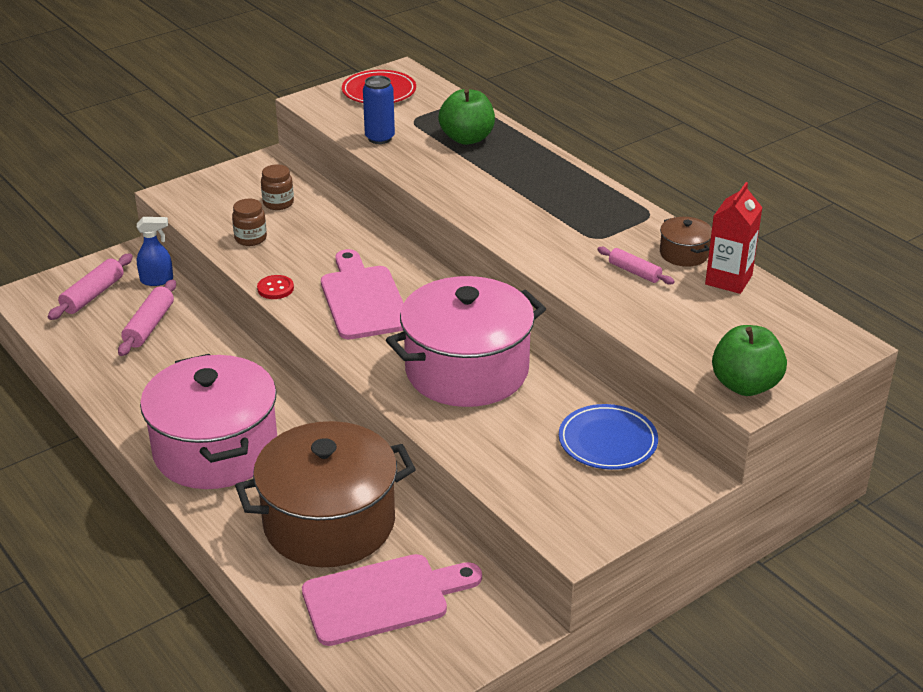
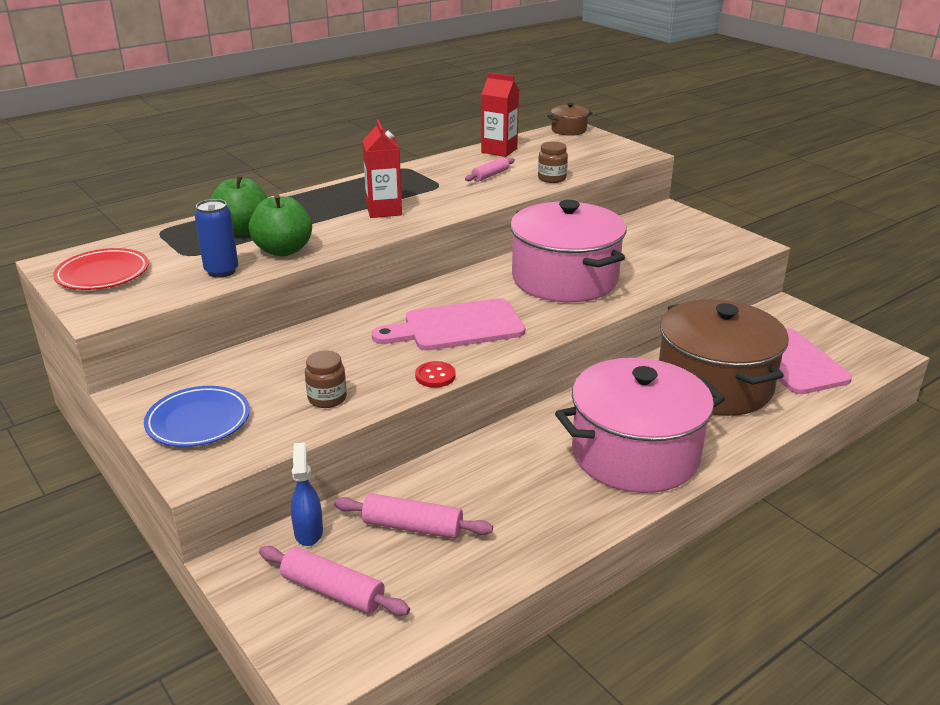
camera: 90 degrees left, 5 degrees down
(278, 203) = (250, 385): brown jar -> brown jar (552, 178)
(518, 207) = (384, 210): none -> red carton
(607, 441) = (640, 232): blue plate -> blue plate (198, 421)
(684, 254) = (464, 160): brown pot -> brown pot (568, 130)
(745, 385) = (625, 153): green apple -> green apple (283, 250)

